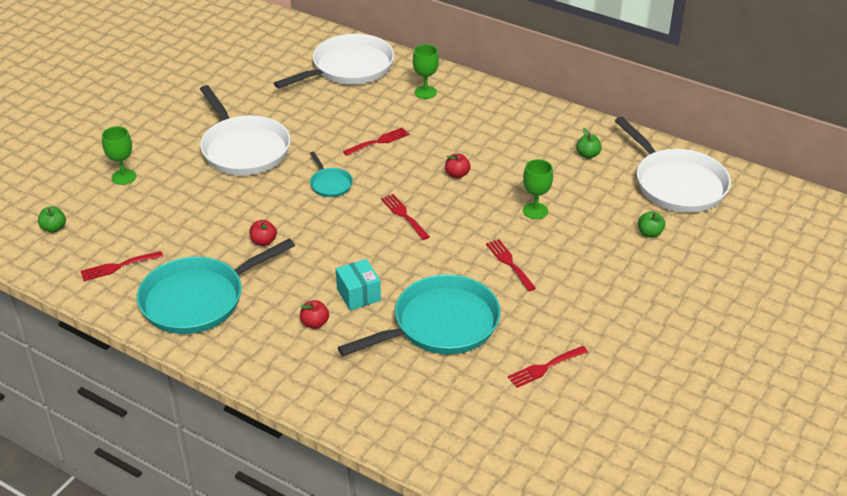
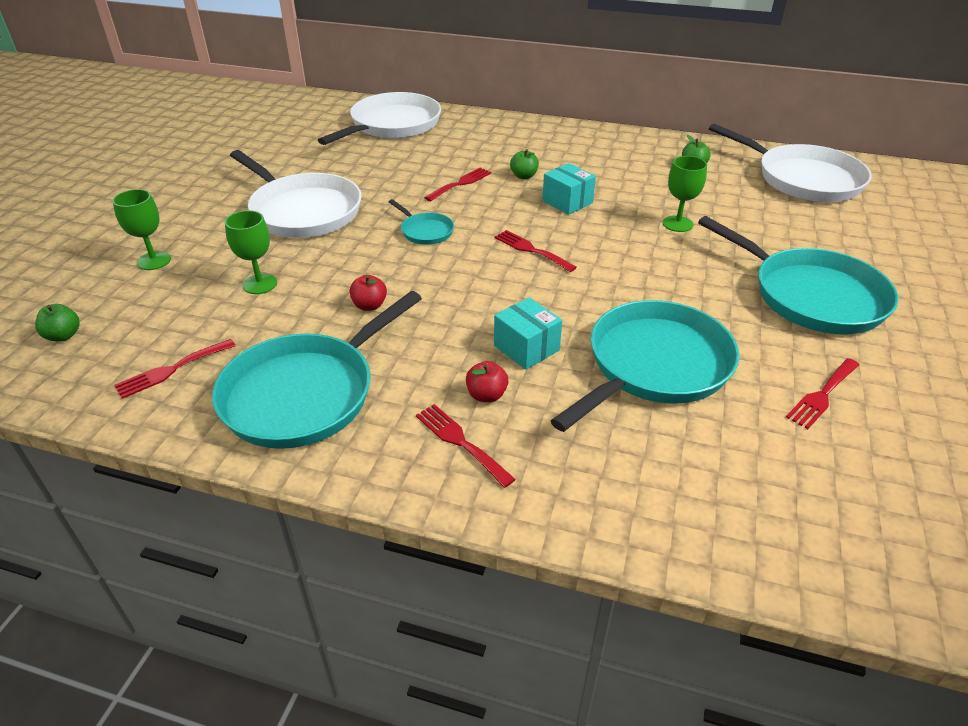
camera: 15 degrees left, 0 degrees up
(425, 92) = (486, 135): green goblet -> green goblet (260, 284)
(457, 174) = (567, 202): red apple -> turquoise box
(509, 263) = (688, 280): red fork -> red fork (460, 442)
(596, 293) = (811, 296): none -> turquoise pan
(649, 233) = (816, 227): green apple -> green apple (524, 176)

